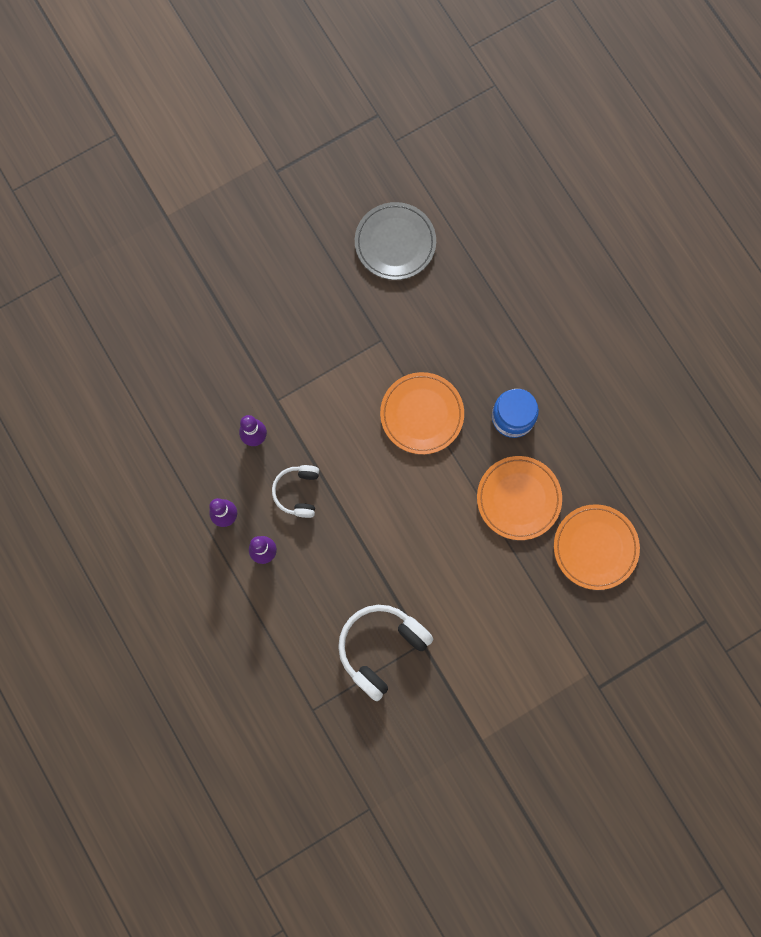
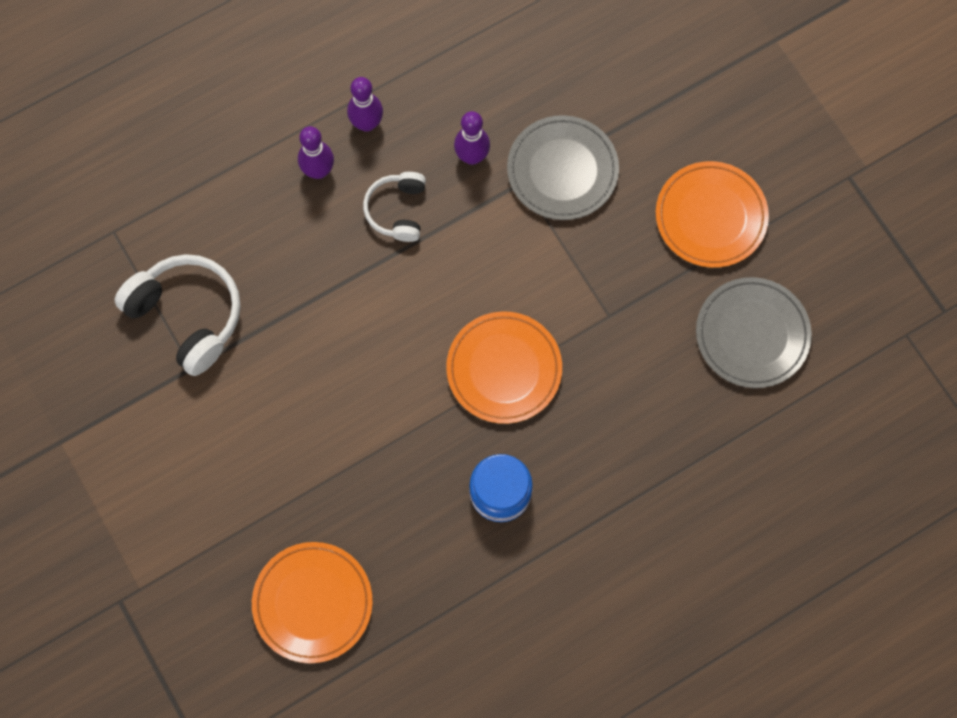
camera: 90 degrees right, 5 degrees down
(267, 371) = (562, 170): none -> grey plate
(298, 492) = (397, 210): white headphones -> white headphones turned 90 degrees counterclockwise
(518, 498) = (384, 498): orange plate -> orange plate (710, 217)

